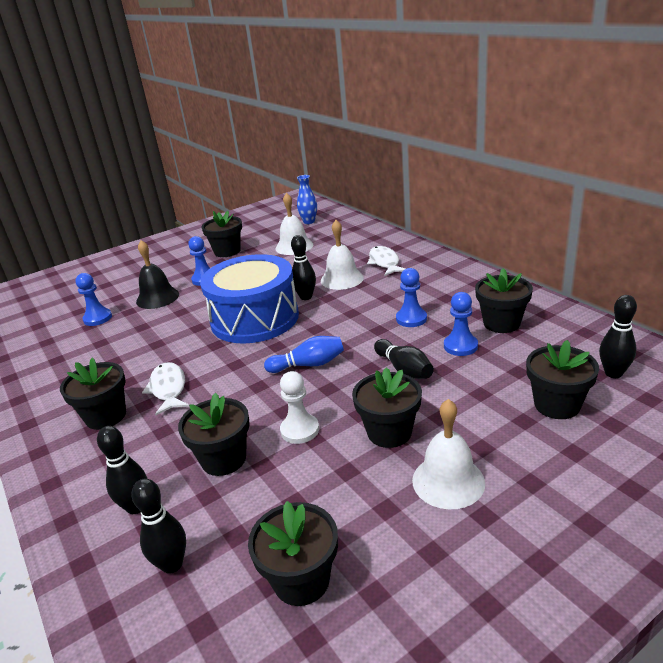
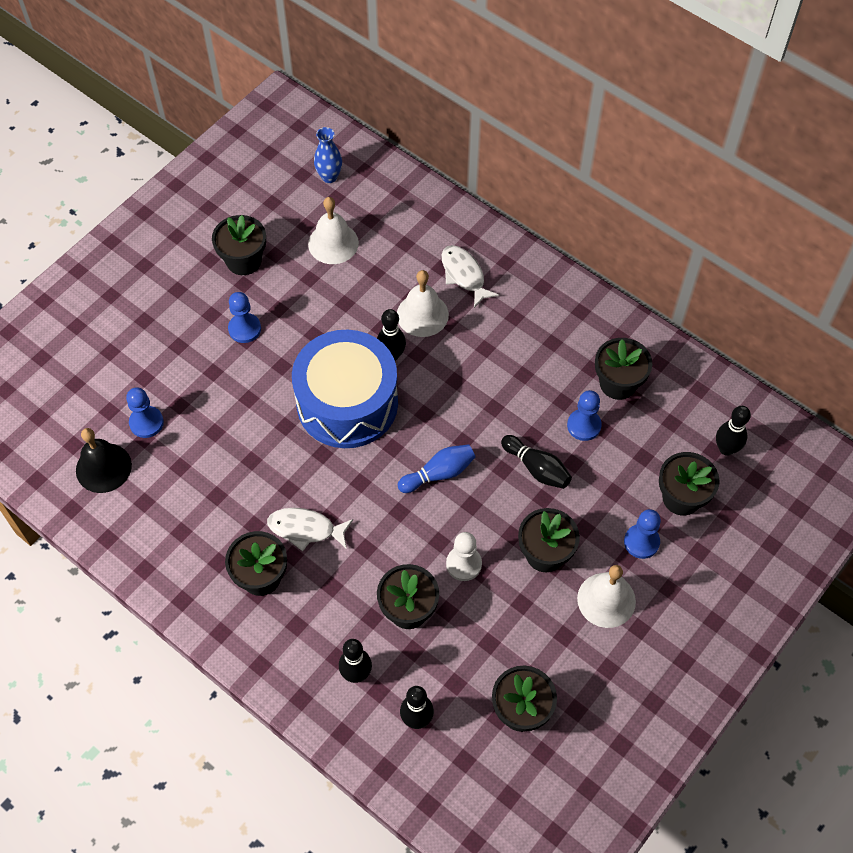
camera: 20 degrees left, 30 degrees up
(157, 298) = (202, 374): black bell -> black bell (103, 467)
(168, 388) = (305, 529): white fish -> white fish turned 45 degrees counterclockwise
(411, 319) = (524, 385): blue pawn -> blue pawn (641, 542)

